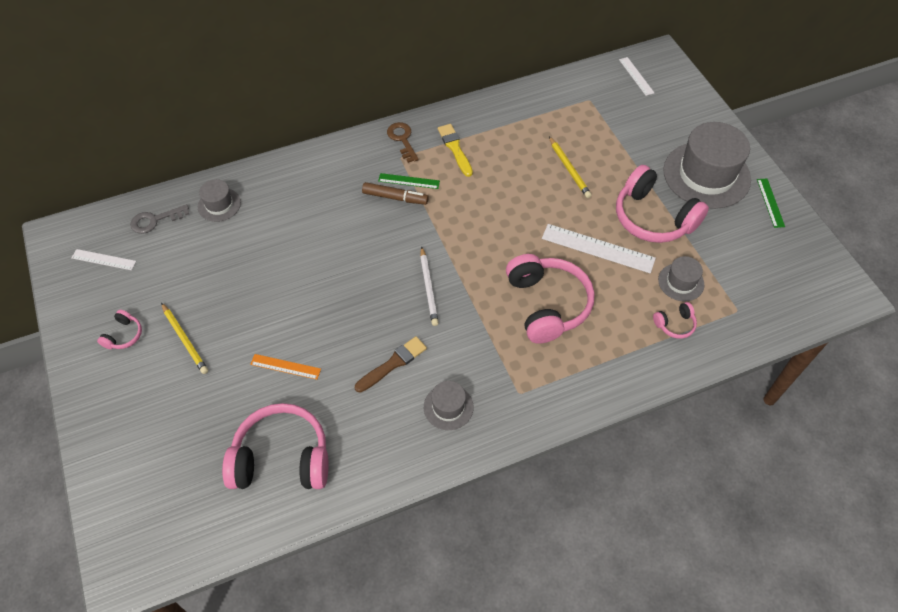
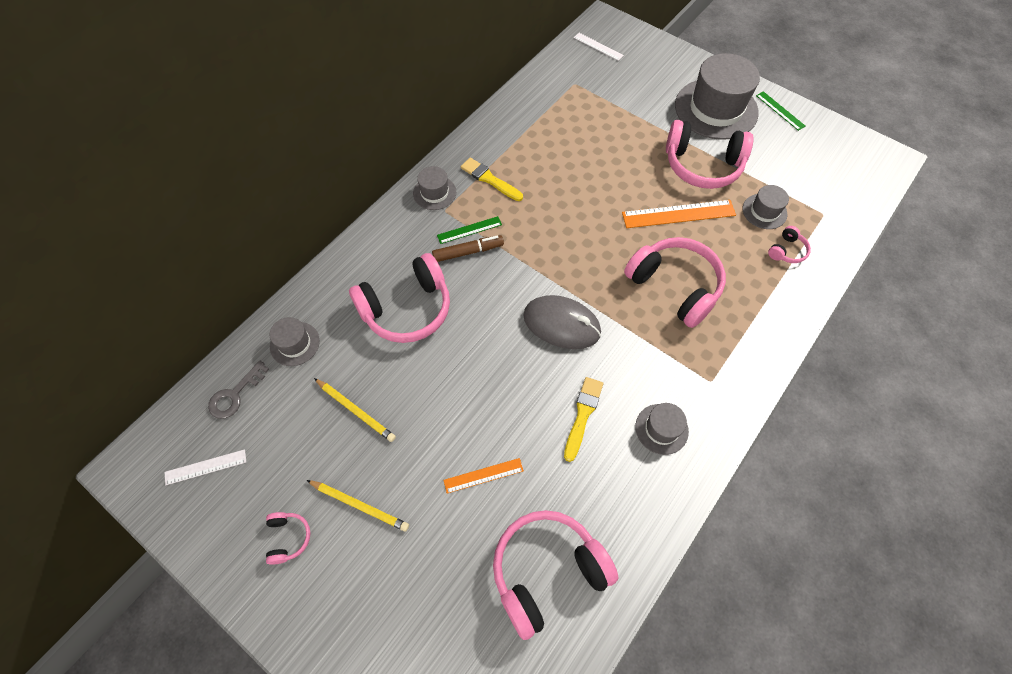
camera: 30 degrees left, 5 degrees up
(317, 218) = (407, 308): none -> pink headphones
(393, 364) = (582, 415): brown brush -> yellow brush
(402, 140) = (434, 193): brown key -> grey hat
(428, 288) = (561, 324): white pencil -> grey mouse
(569, 169) = (603, 153): yellow pencil -> yellow pencil (355, 410)
(598, 248) = (678, 214): white ruler -> orange ruler

